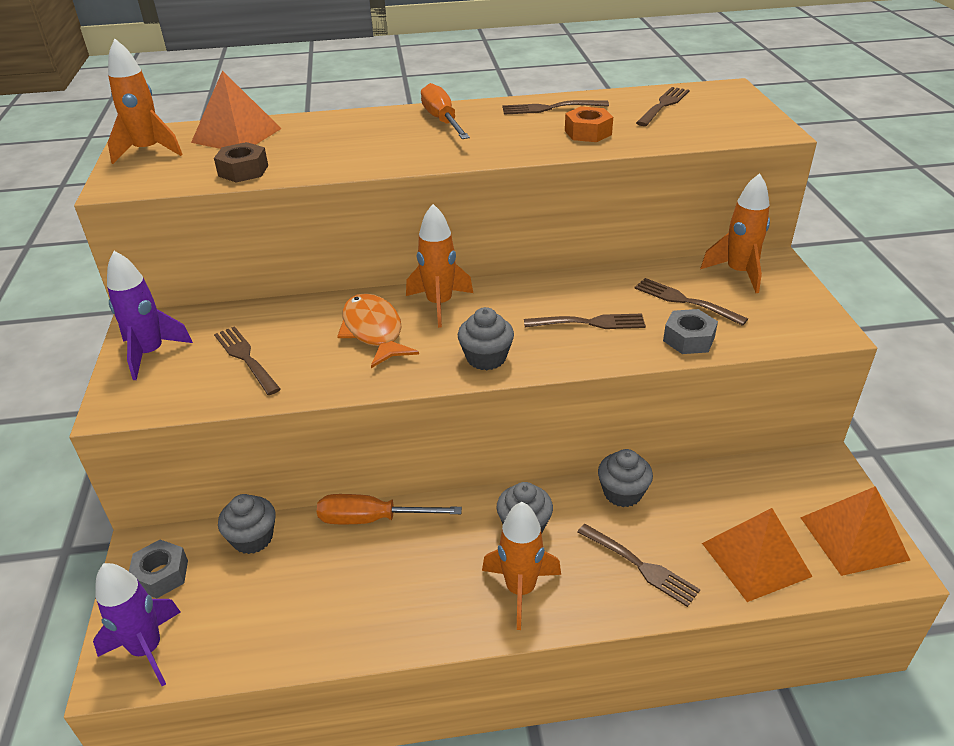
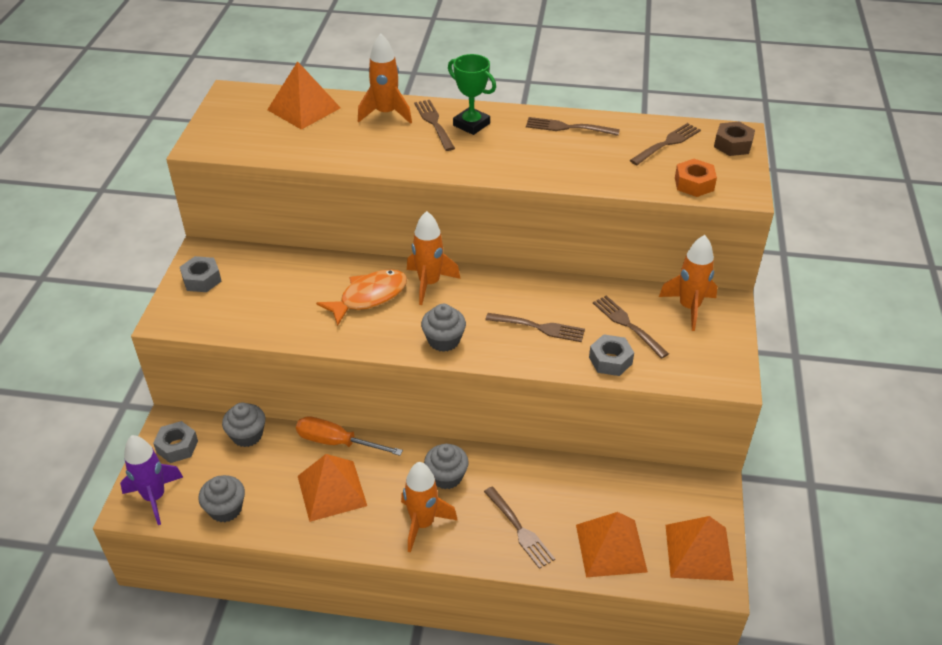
camera: 15 degrees right, 5 degrees up
(148, 151) = (232, 113): orange rocket -> orange rocket (386, 113)
(150, 353) = (202, 279): purple rocket -> grey nut
(243, 171) = (296, 149): brown nut -> brown nut (733, 145)
(246, 358) = (268, 299): brown fork -> brown fork (434, 123)
(374, 331) = (369, 297): orange fish -> orange fish turned 60 degrees clockwise
(388, 578) = (332, 490): none -> orange pyramid
(442, 121) = (471, 124): orange screwdriver -> green trophy
(588, 132) = (584, 162): orange nut -> orange nut (694, 184)
(622, 493) = (534, 469): grey cupcake -> grey cupcake (225, 509)

